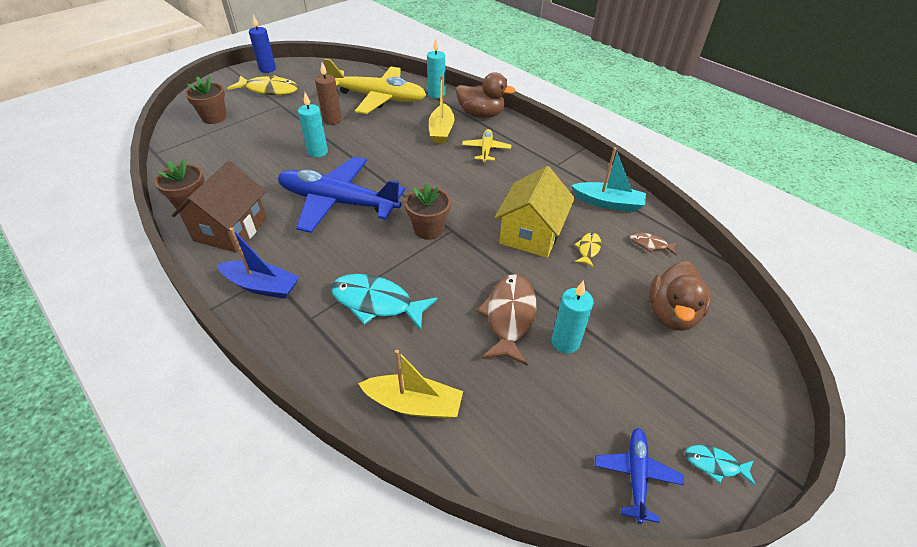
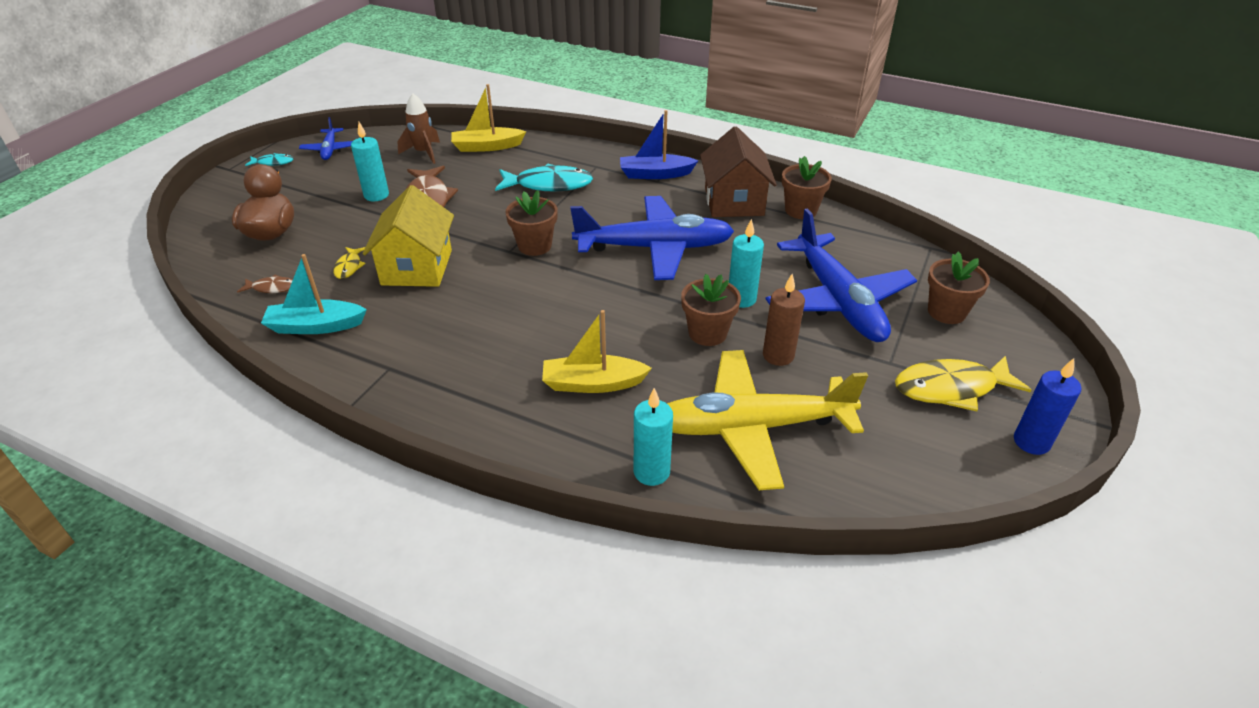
camera: 160 degrees right, 5 degrees down
(263, 137) = (837, 300): none -> blue plane
(358, 139) = (707, 333): none -> brown flower pot
(441, 130) = (593, 383): yellow boat -> yellow boat turned 75 degrees counterclockwise
(481, 115) = (540, 441): brown duck -> none
(486, 150) = (505, 365): yellow plane -> none
(500, 417) = (424, 153): none -> brown rocket

